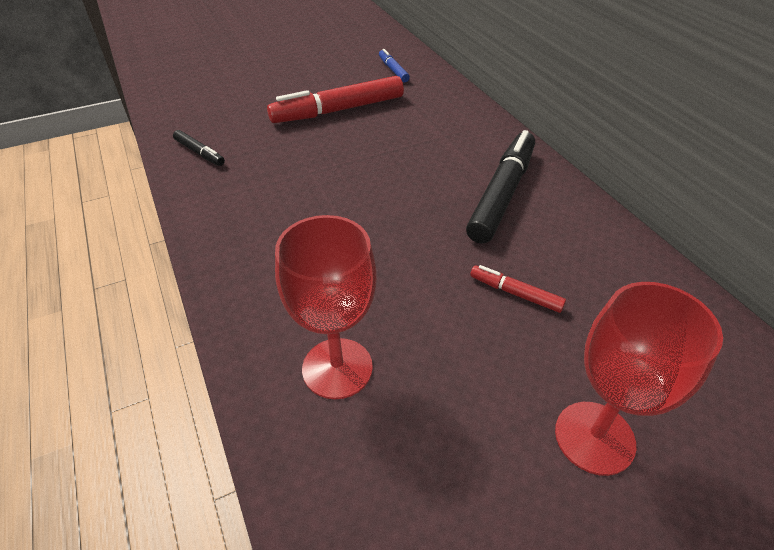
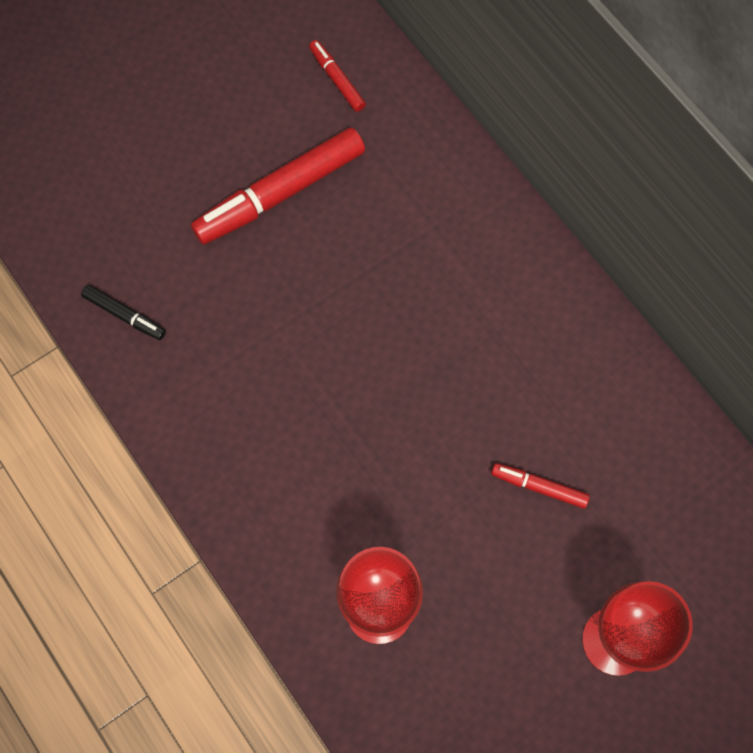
camera: 10 degrees left, 25 degrees up
(393, 70) = (337, 79): blue marker -> red marker
(501, 194) = (514, 332): black marker -> none

